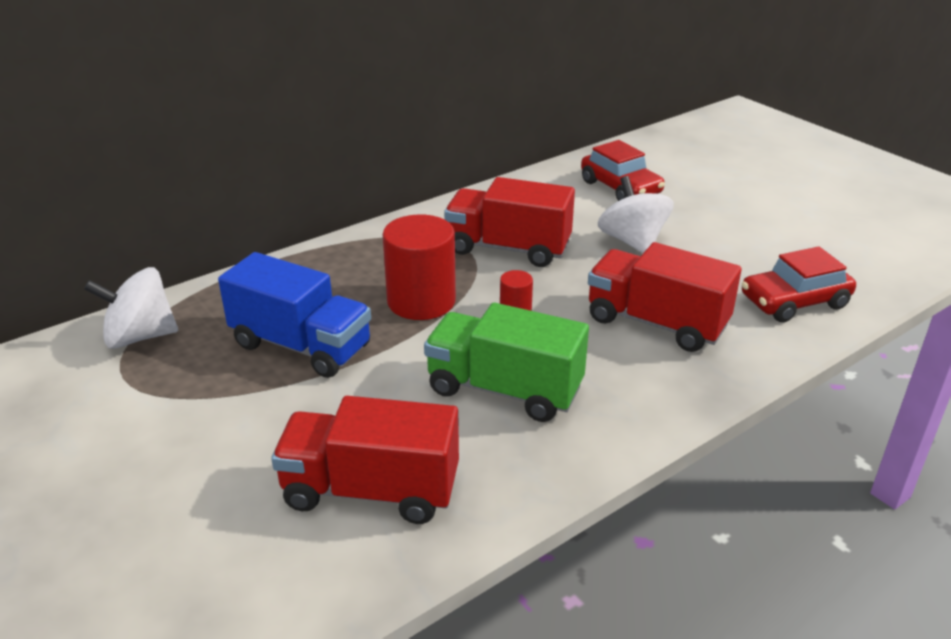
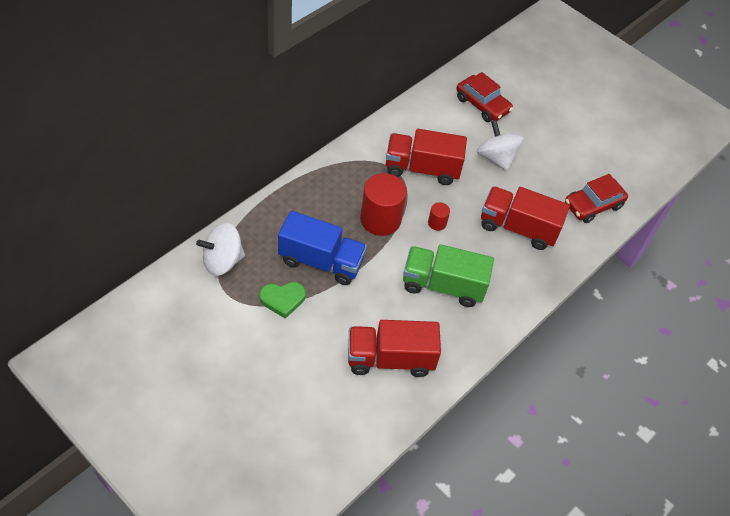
camera: 15 degrees left, 20 degrees up
(212, 391) = (282, 299): none -> green heart

